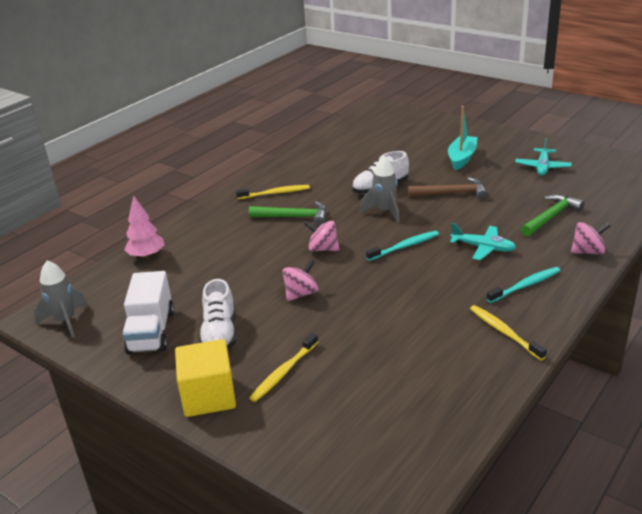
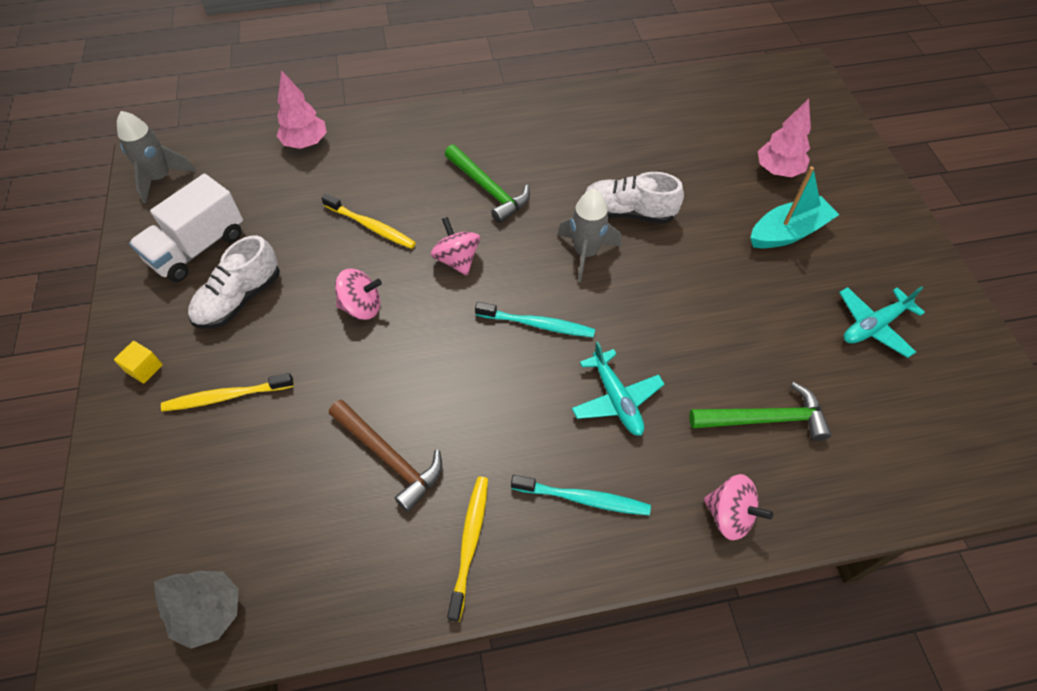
camera: 40 degrees right, 25 degrees up
(209, 396) = (144, 368): yellow cube -> yellow cube, size x0.44
(275, 193) = (513, 139): yellow toothbrush -> yellow toothbrush (371, 226)
(423, 142) = (778, 170): none -> pink tree
(426, 447) = (210, 612): none -> grey tree
(452, 193) = (696, 283): brown hammer -> brown hammer (389, 457)

